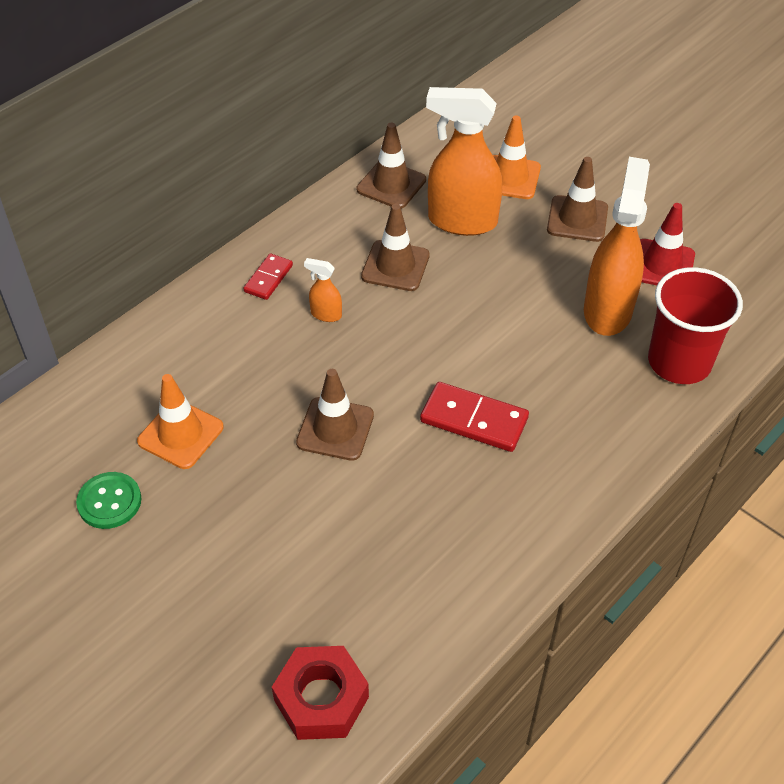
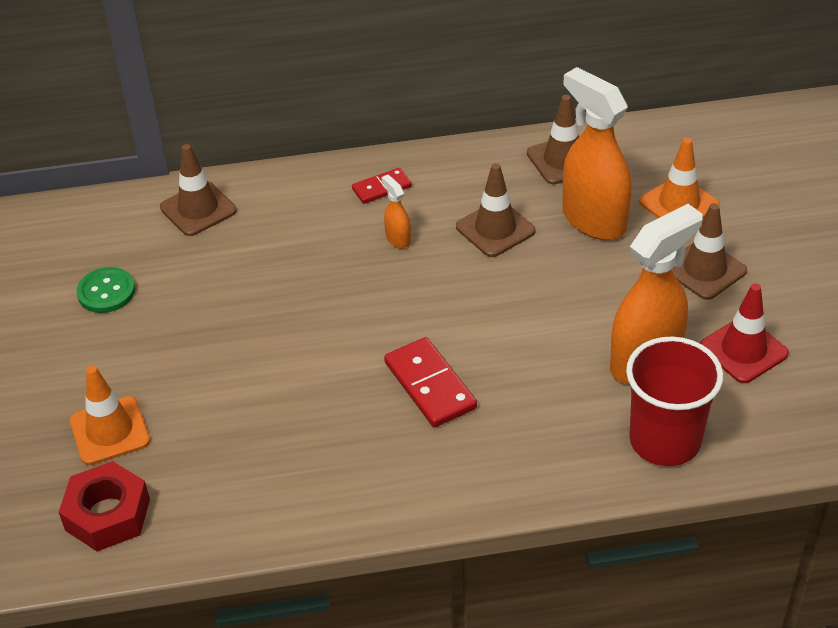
camera: 40 degrees right, 5 degrees down
(180, 434) = (200, 271): orange traffic cone -> orange traffic cone (110, 431)
(335, 429) = (314, 330): brown traffic cone -> brown traffic cone (198, 209)

